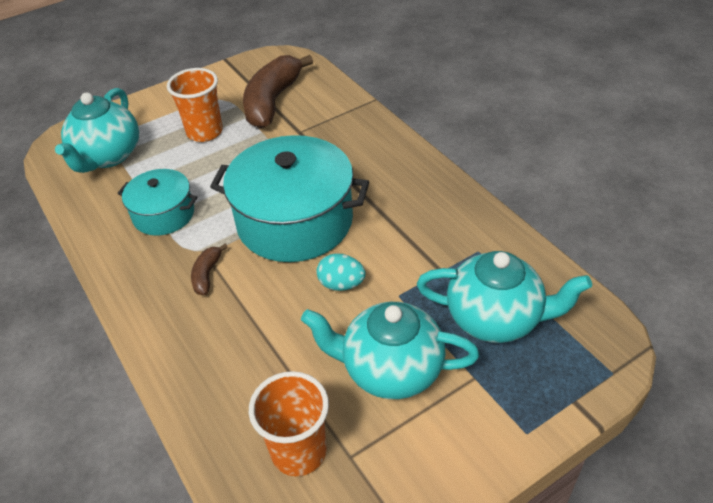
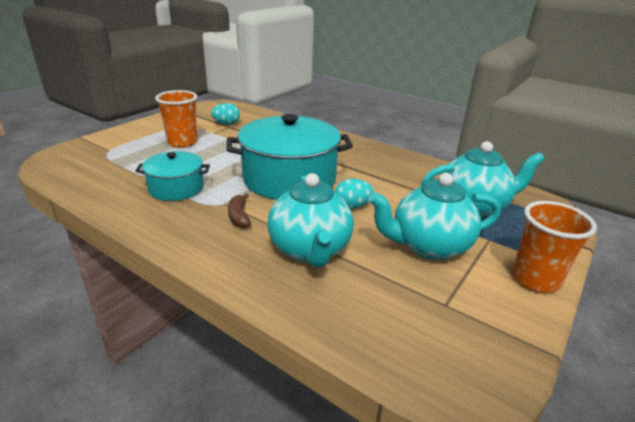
camera: 25 degrees left, 15 degrees down
(108, 156) = (103, 162): turquoise teapot -> turquoise teapot (310, 250)
(273, 101) = (226, 124): brown banana -> turquoise egg
(299, 451) = (402, 311): orange cup -> orange cup (535, 279)

